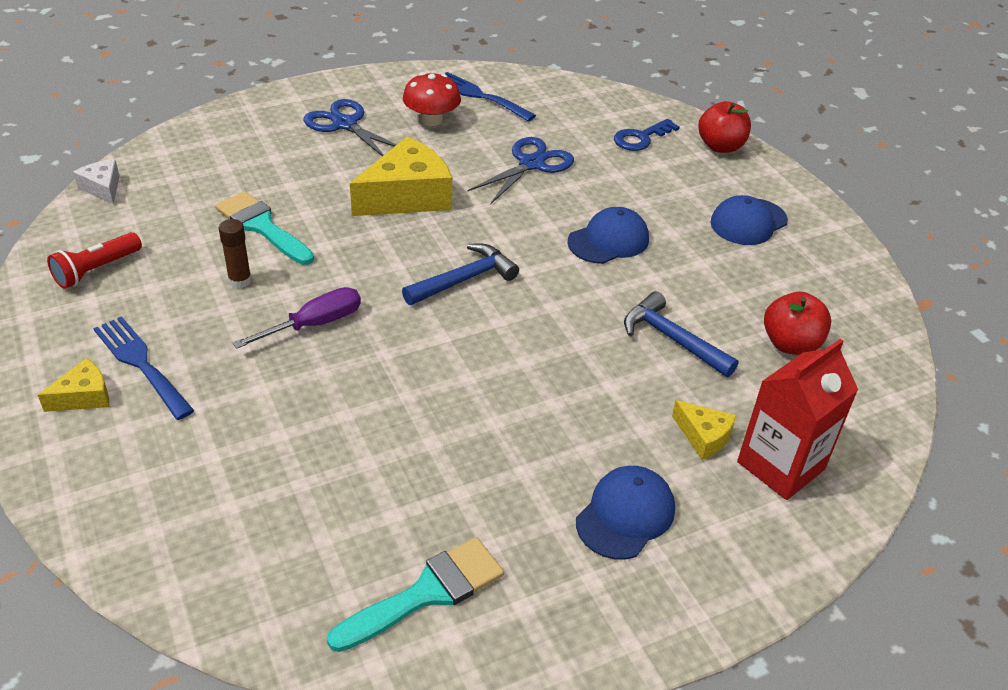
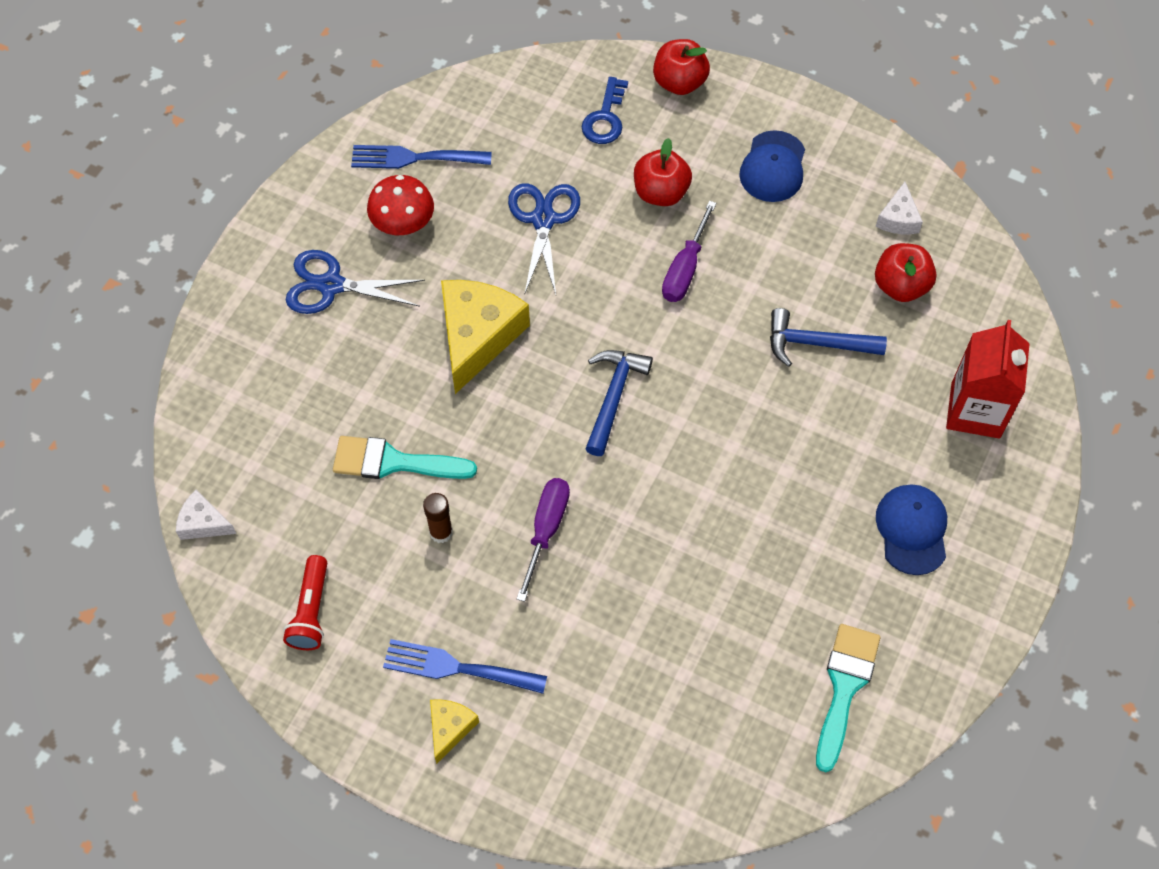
camera: 35 degrees left, 20 degrees up
(608, 240) = (685, 269): blue cap -> purple screwdriver
(638, 192) = (660, 192): none -> red apple
(703, 436) = (908, 422): yellow cheese -> none
(831, 303) = (898, 218): none -> white cheese

